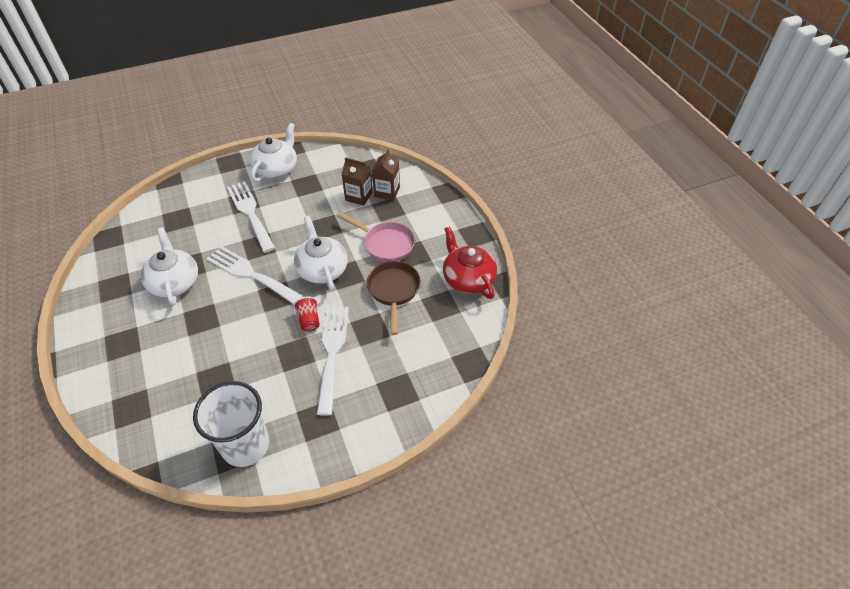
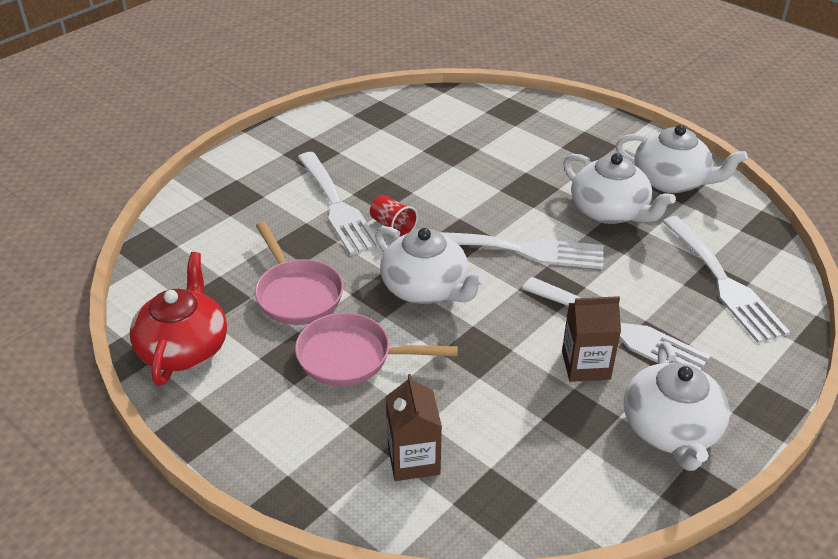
camera: 155 degrees right, 10 degrees down
(112, 291) = (671, 181): none -> white teapot
(174, 218) = (724, 283): none -> white fork
(245, 445) = (371, 120): white cup -> none
(359, 196) = (462, 429): brown carton -> brown carton (586, 365)
(393, 291) = (297, 294): brown pan -> pink pan
(468, 278) = (184, 348): red teapot -> red teapot turned 120 degrees counterclockwise

